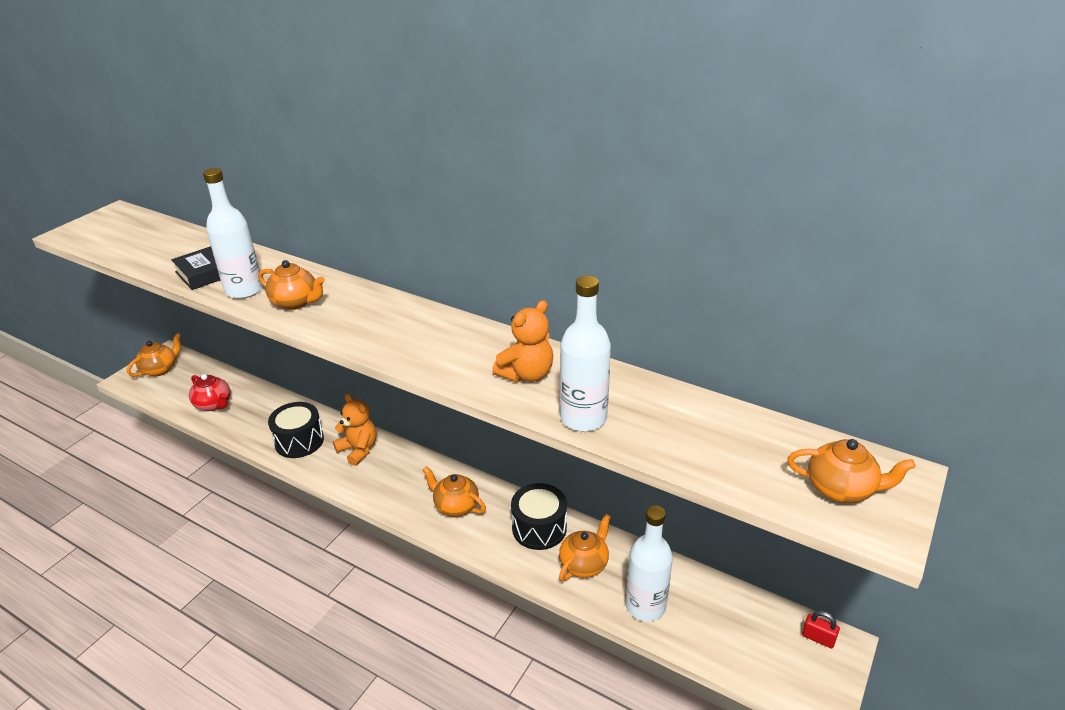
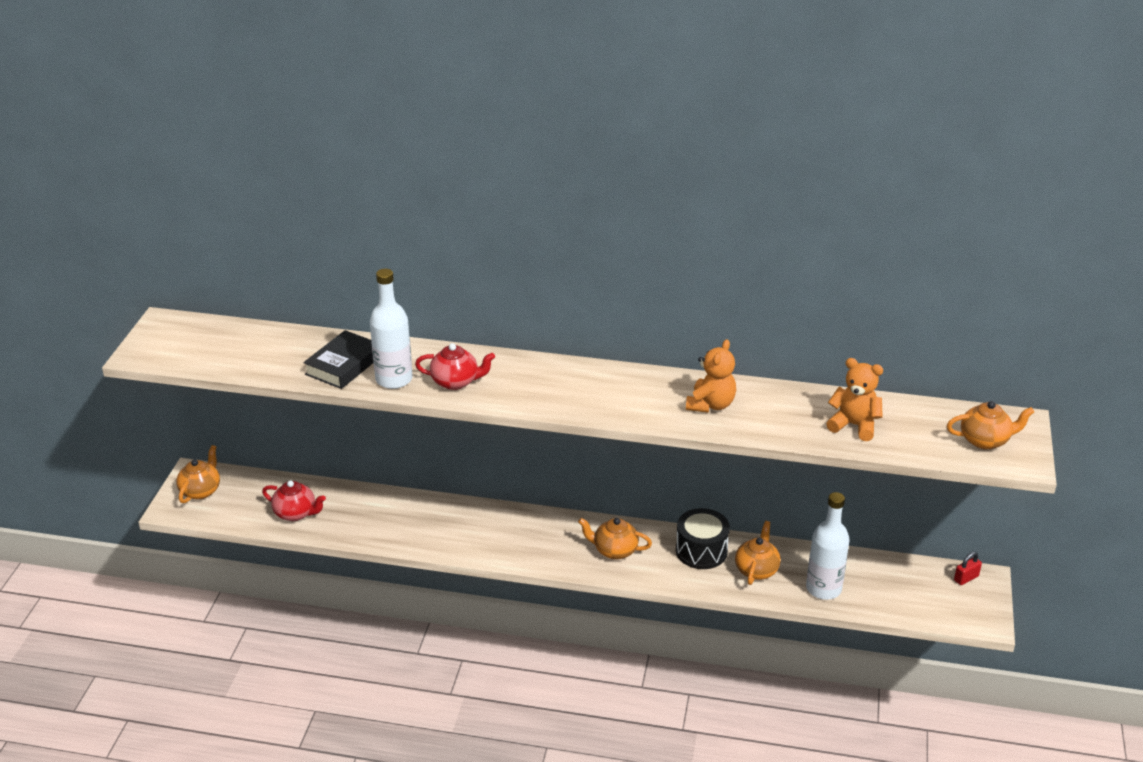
camera: 20 degrees left, 0 degrees up
(295, 302) = (455, 382): orange teapot -> red teapot
(299, 441) = (418, 528): black drum -> none
(358, 450) = (485, 523): orange teddy bear -> orange teddy bear (854, 425)
(583, 418) = (778, 429): white bottle -> none
(818, 638) = (966, 578): red padlock -> red padlock turned 45 degrees counterclockwise

